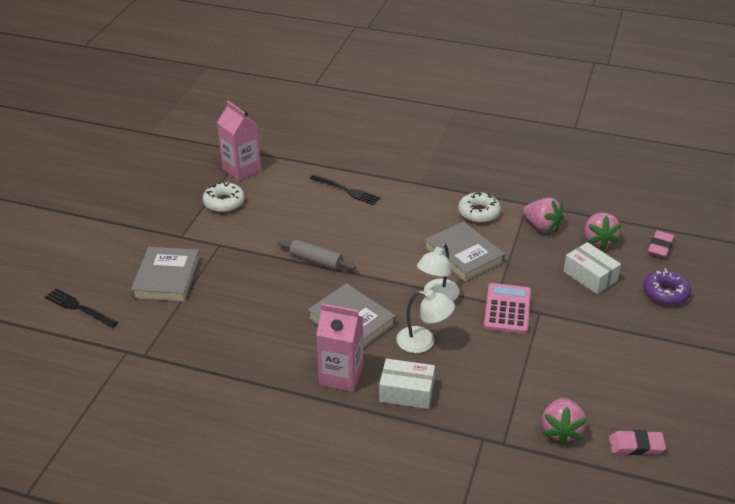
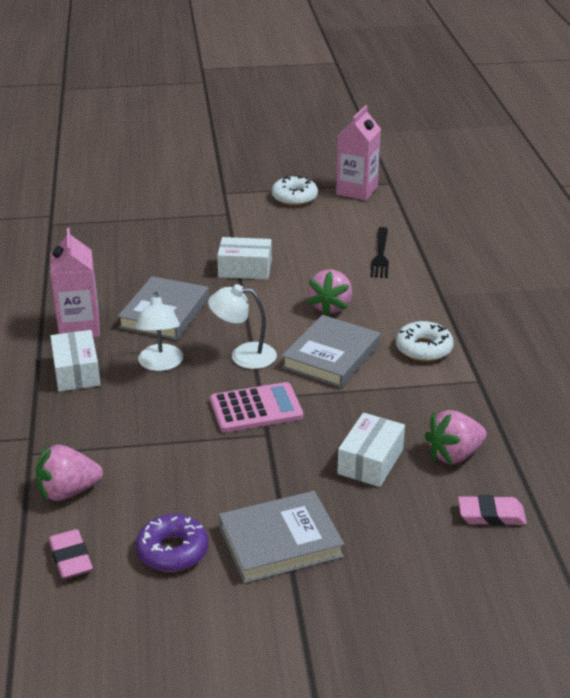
camera: 65 degrees right, 5 degrees down
(78, 308) = (92, 179): black fork -> none
(167, 278) = (159, 204): grey book -> grey book (280, 542)
(316, 261) = (245, 269): grey rolling pin -> white box
(542, 226) = (440, 402): pink strawberry -> pink strawberry (330, 307)
(665, 293) = (389, 537): purple donut -> purple donut (172, 551)

